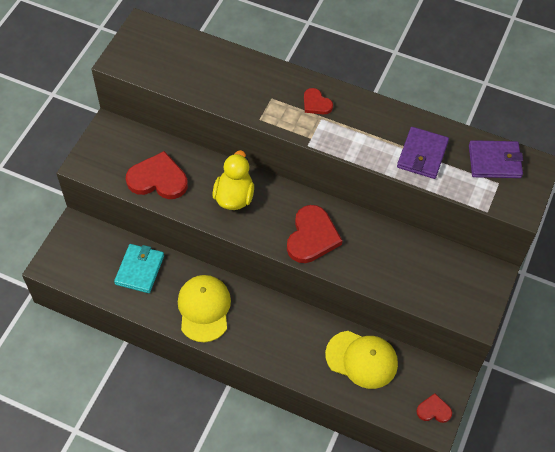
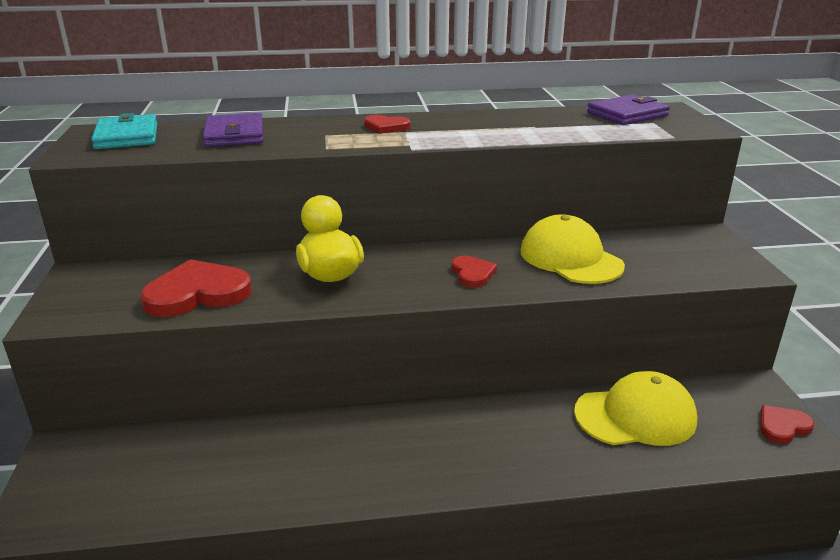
camera: 30 degrees left, 30 degrees down
(139, 270) = (215, 456): turquoise wallet -> turquoise wallet (127, 136)
(204, 309) = (360, 459): yellow cap -> yellow cap (570, 258)
(312, 236) = (472, 273): red heart -> red heart, size x0.53
(422, 155) = (551, 126): purple wallet -> purple wallet (235, 134)

